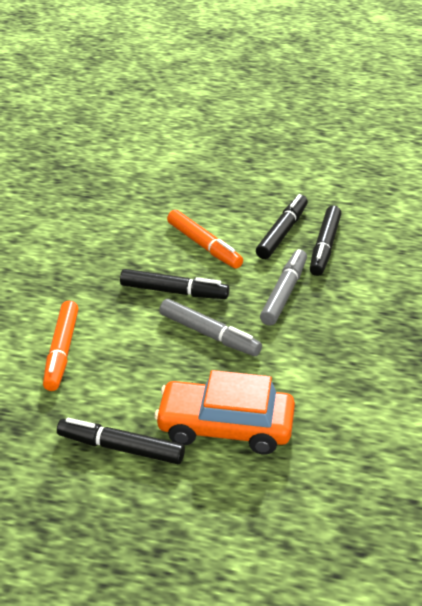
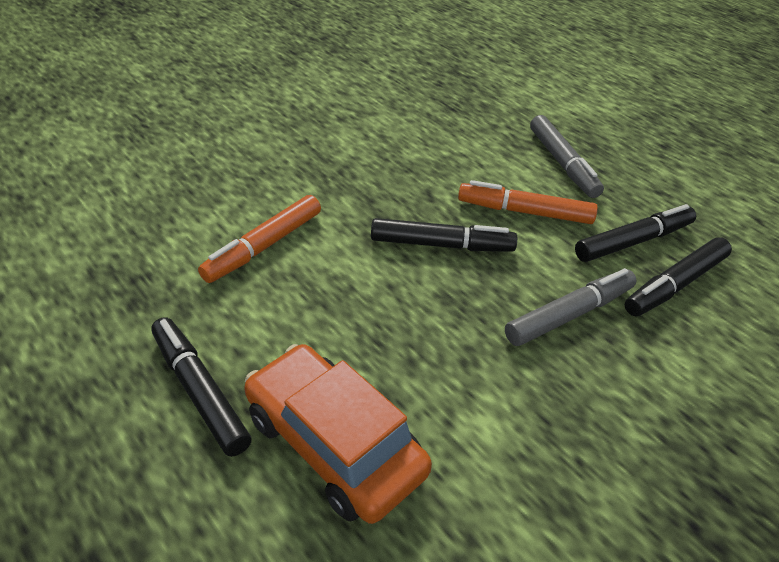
camera: 35 degrees right, 5 degrees up
(174, 291) = (441, 244): black marker -> black marker turned 45 degrees counterclockwise
(204, 245) = (525, 212): orange marker -> orange marker turned 105 degrees clockwise
(209, 334) = (431, 315): grey marker -> grey marker (562, 163)

